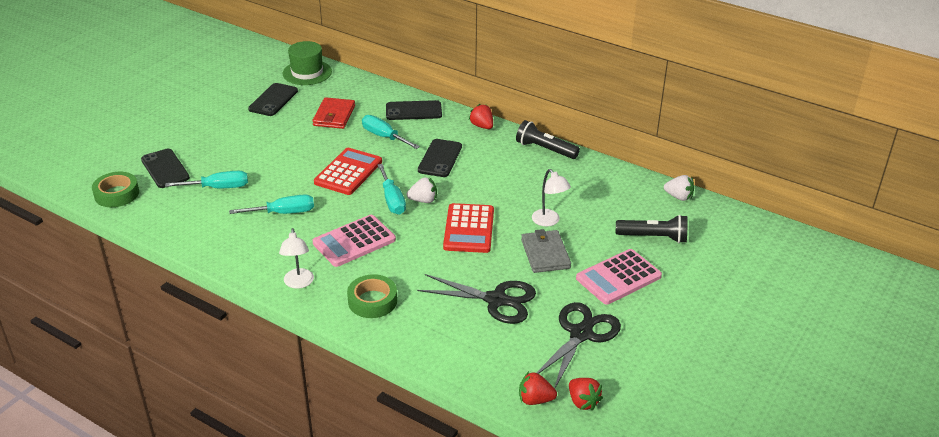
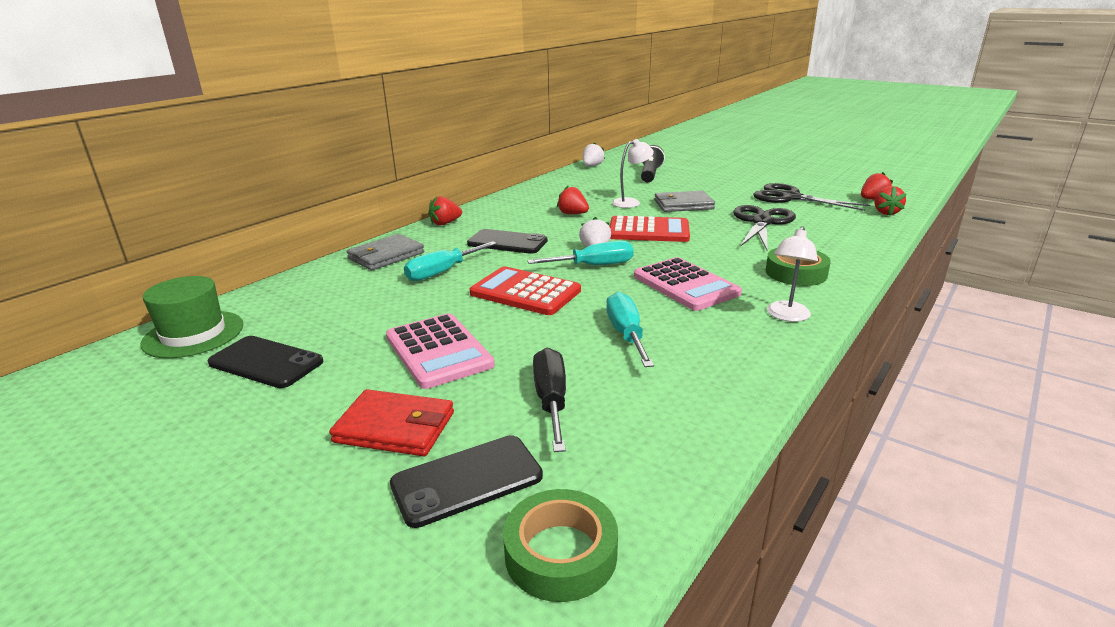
camera: 85 degrees left, 10 degrees down
(218, 188) = (551, 401): turquoise screwdriver -> black screwdriver
(298, 283) = (786, 316): white lamp -> white lamp turned 120 degrees clockwise
(334, 116) = (362, 306): red wallet -> red wallet (395, 427)
(413, 111) = (386, 256): black phone -> grey wallet
(511, 187) = (573, 214): none -> red strawberry
(545, 149) = (505, 200): black flashlight -> none
(618, 277) = (708, 185): pink calculator -> pink calculator (438, 351)

